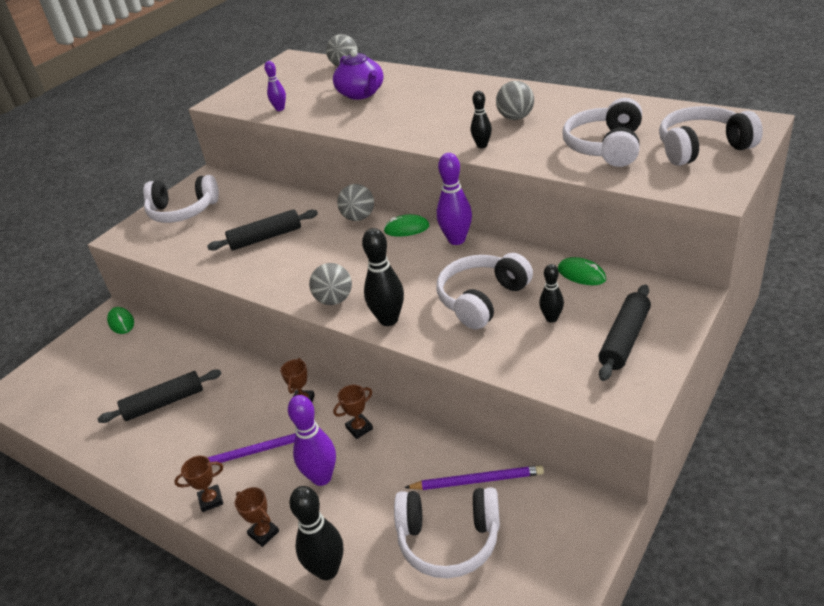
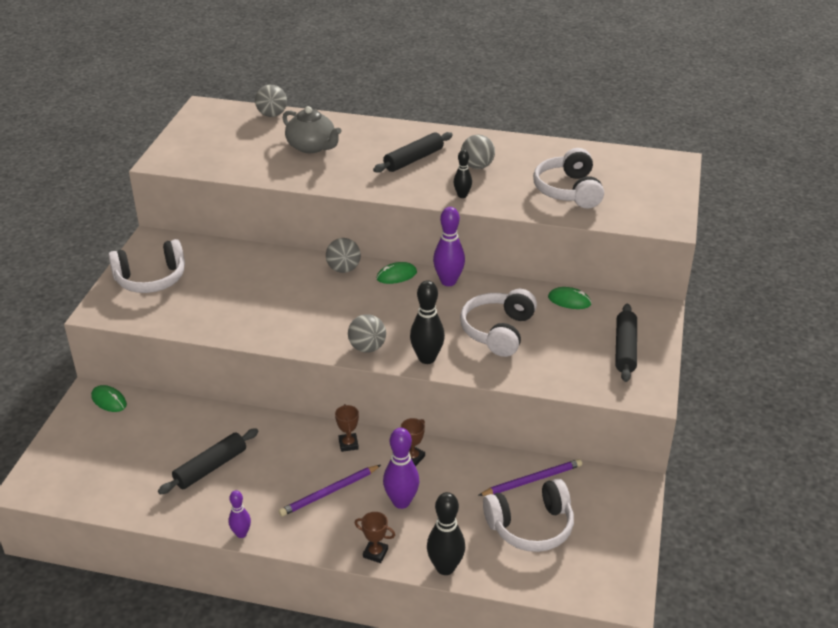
camera: 25 degrees left, 0 degrees up
(211, 500) = (311, 538): brown trophy -> none
(265, 238) = (261, 297): black rolling pin -> black rolling pin (413, 159)
(280, 109) = (236, 167): purple bowling pin -> purple bowling pin (241, 534)
(361, 94) = (312, 147): purple teapot -> grey teapot
(551, 318) = (562, 340): black bowling pin -> none
(702, 148) = (644, 187): white headphones -> none

